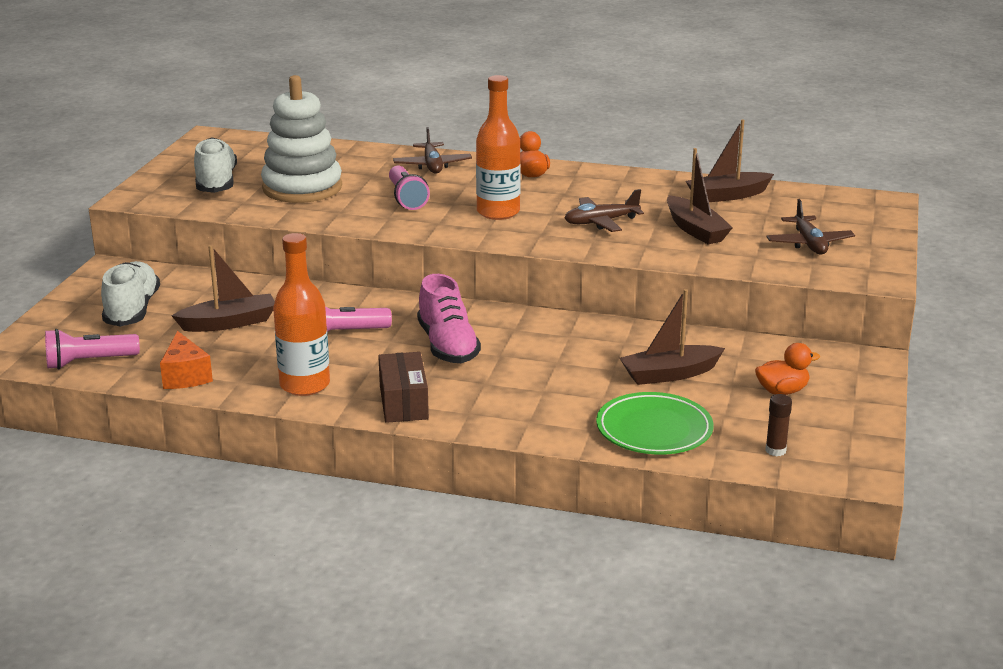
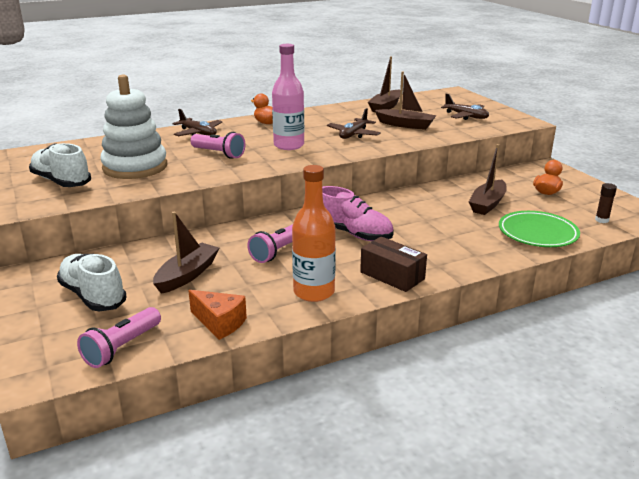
camera: 40 degrees left, 0 degrees up
(498, 212) = (289, 145): orange bottle -> pink bottle

